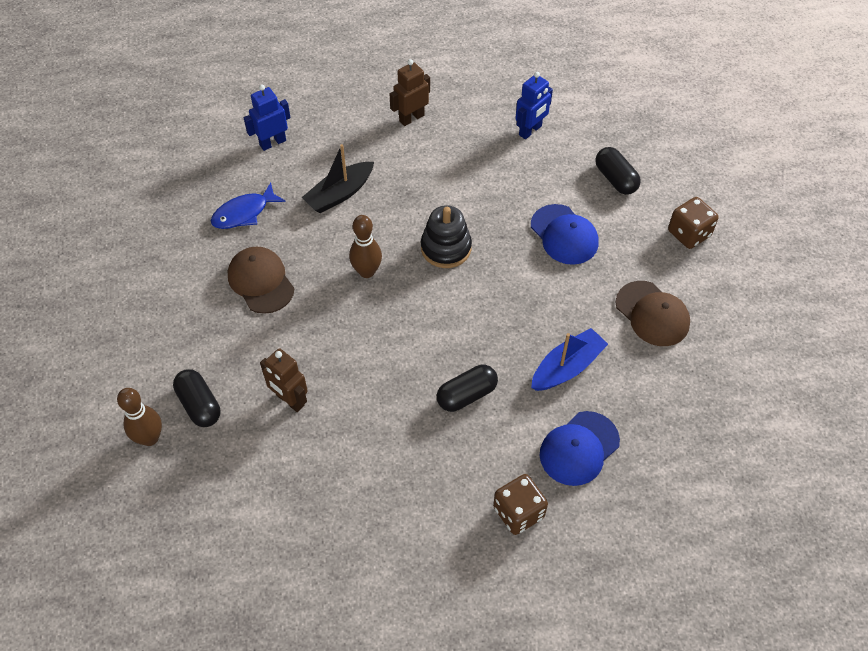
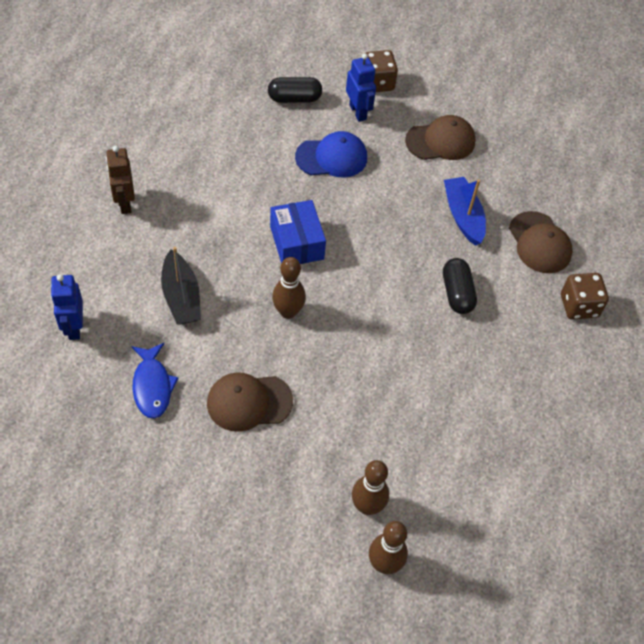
camera: 70 degrees left, 0 degrees up
(199, 405) = (367, 506): black capsule -> brown bowling pin
(290, 400) = (399, 427): brown robot -> none
(446, 248) = (296, 243): black stacking toy -> blue box
(530, 130) = (202, 127): blue robot -> blue robot (358, 112)
(579, 448) = (539, 243): blue cap -> brown cap

